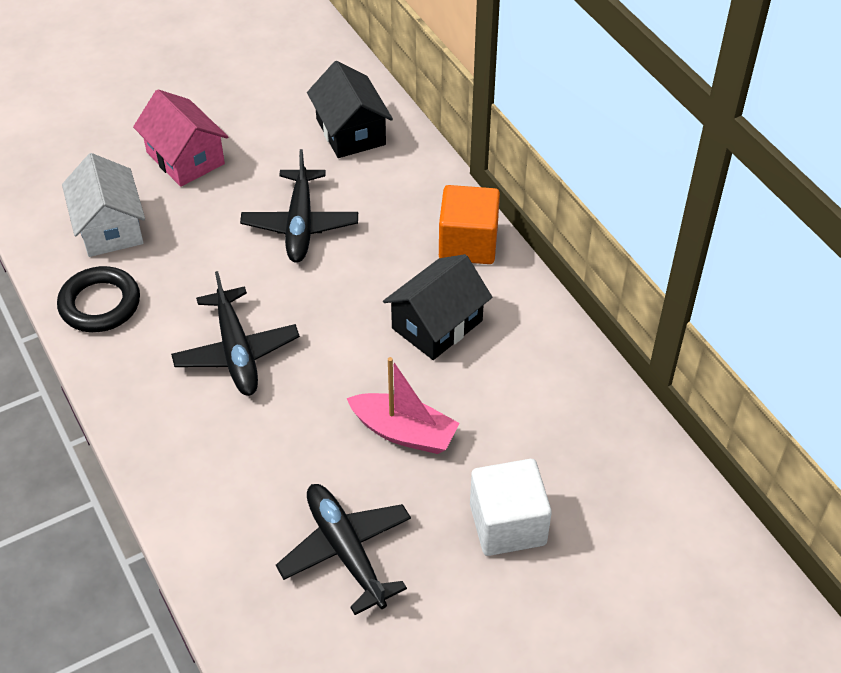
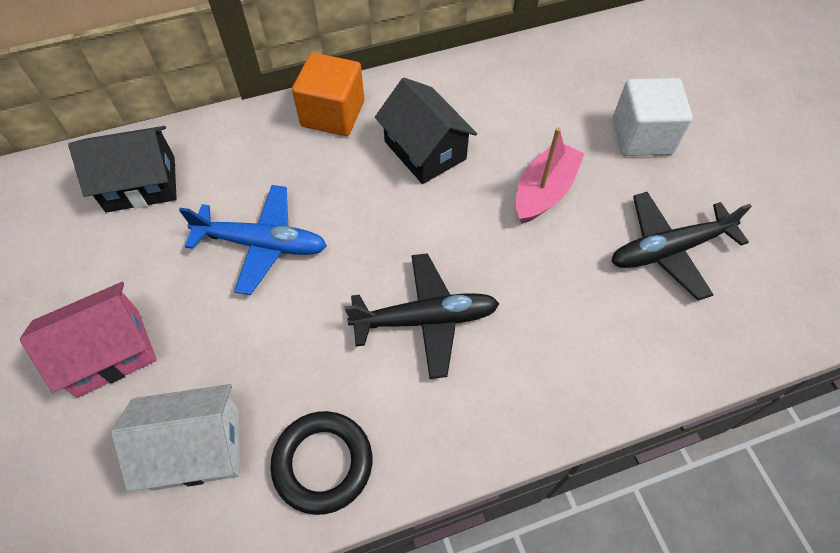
camera: 80 degrees left, 10 degrees up
(300, 224) = (261, 244): black plane -> blue plane

